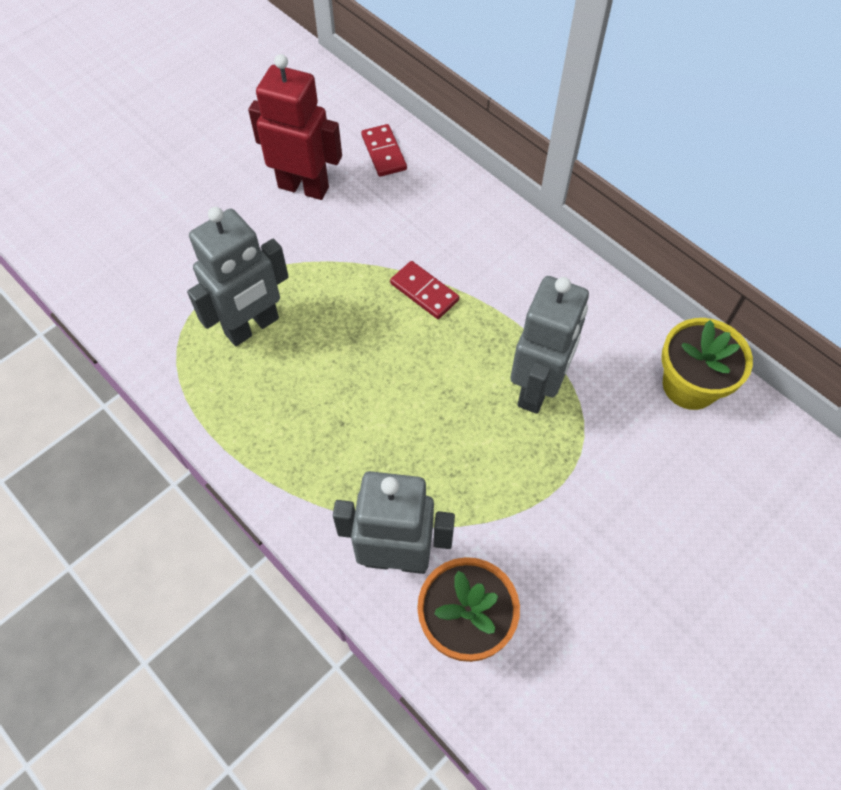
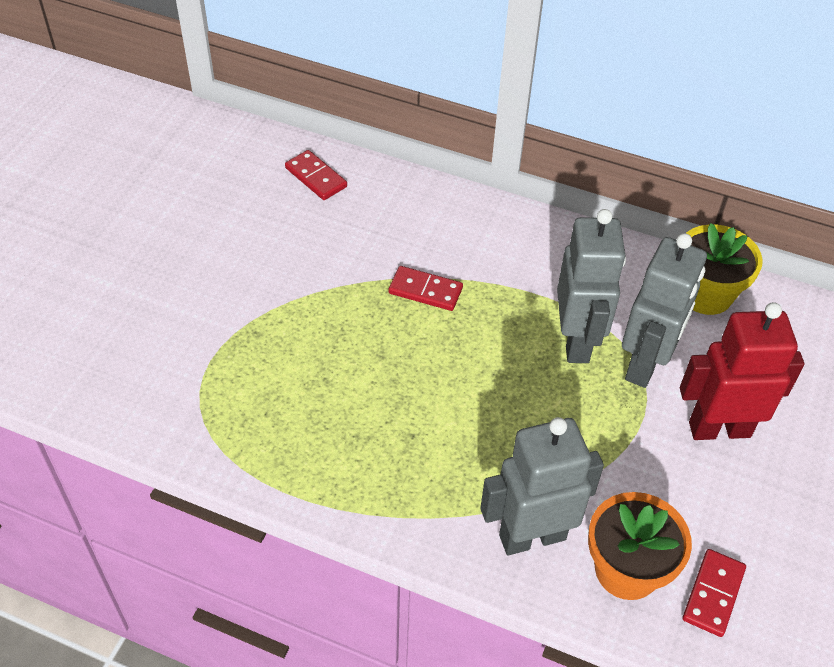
camera: 25 degrees left, 10 degrees down
(252, 327) = (273, 377): grey robot -> grey robot (645, 364)
(304, 187) = (253, 231): red robot -> red robot (719, 428)
(532, 681) = (713, 594): none -> red domino

